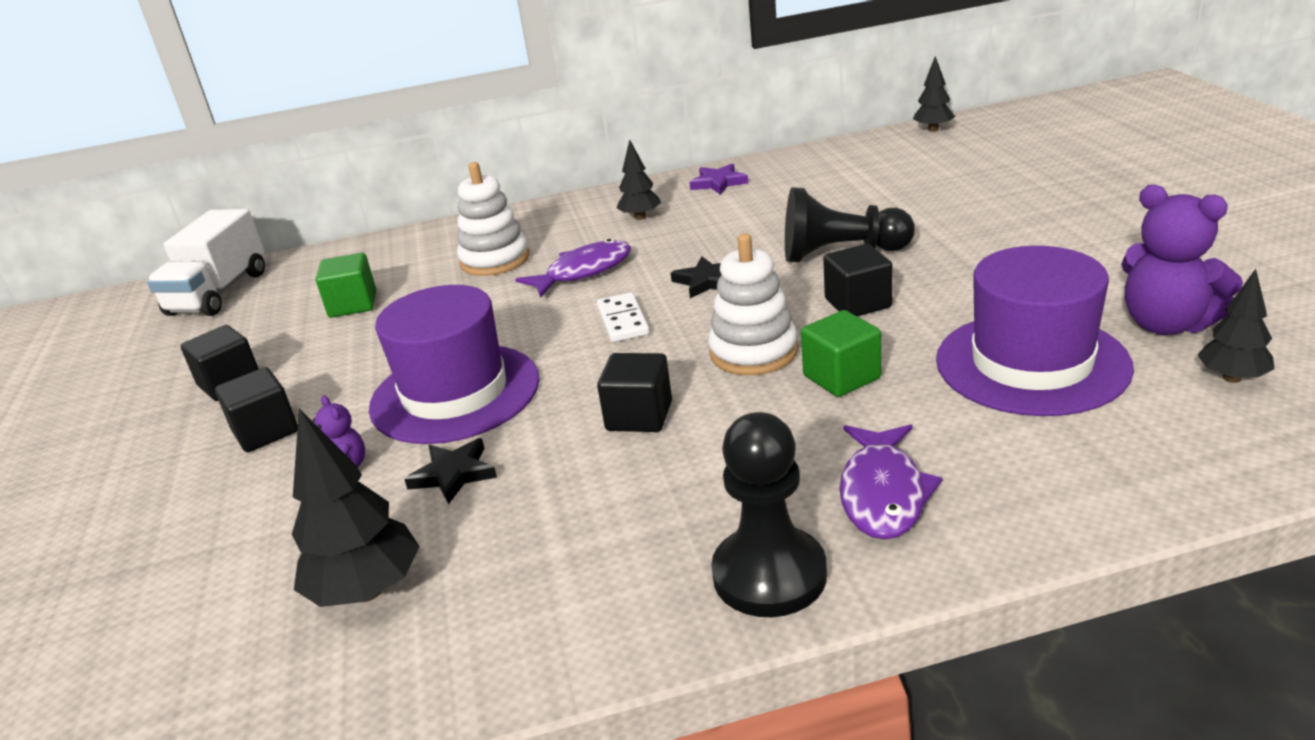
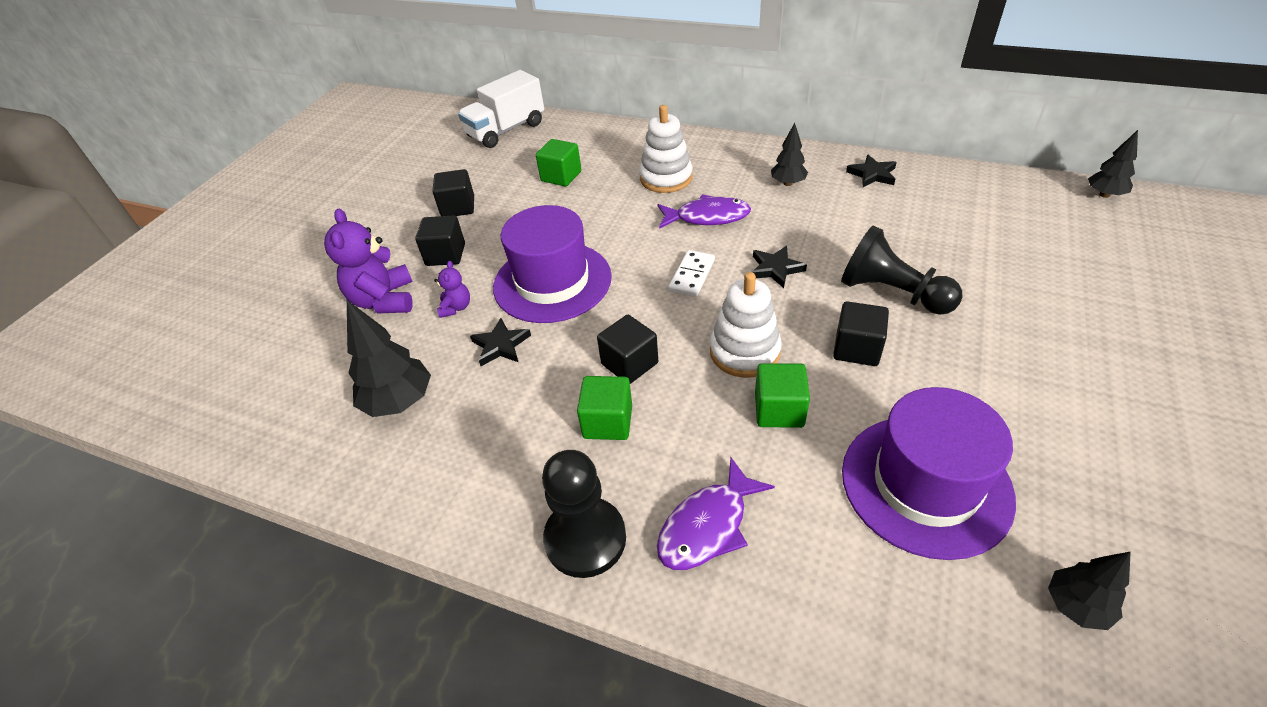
camera: 35 degrees right, 15 degrees up
(673, 472) = (607, 422): none -> green cube
(718, 183) = (872, 174): purple star -> black star
(1166, 324) = (1081, 517): purple teddy bear -> purple teddy bear (384, 300)

